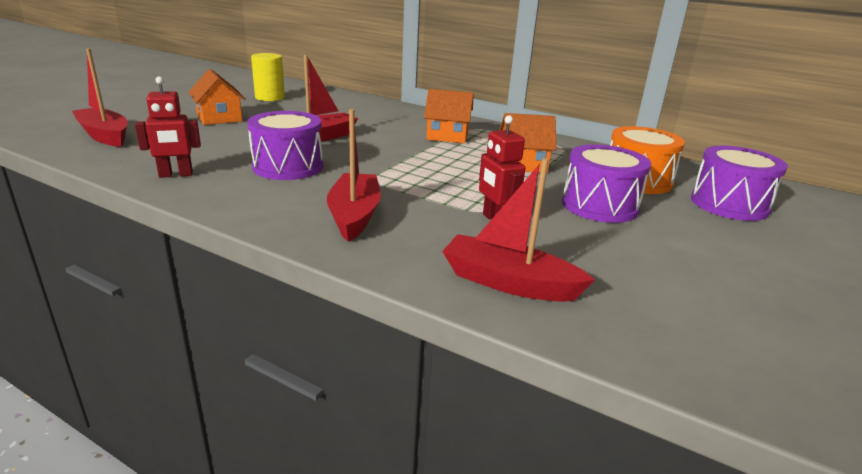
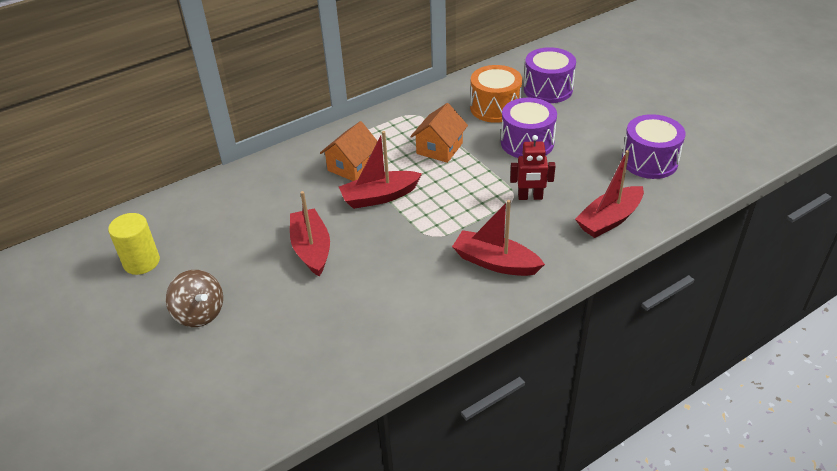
camera: 60 degrees left, 15 degrees up
(104, 135) = (210, 412): red boat -> red boat (379, 197)
(176, 175) = (363, 357): red robot -> none
(219, 118) = (199, 313): orange house -> brown spinning top
(288, 166) = (378, 282): purple drum -> purple drum (649, 161)

